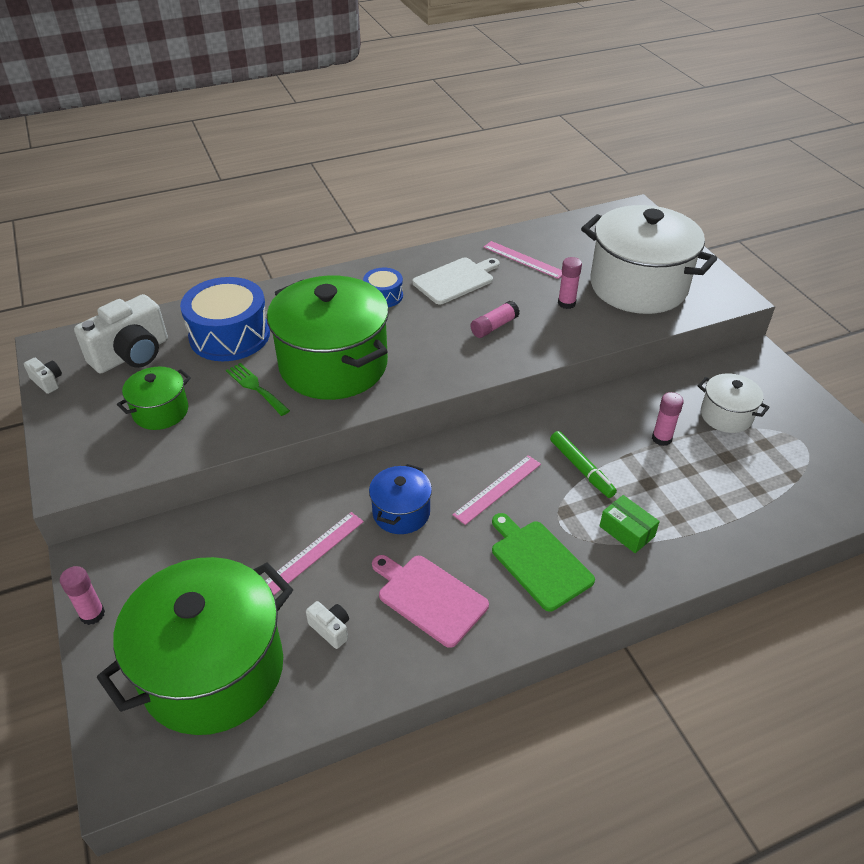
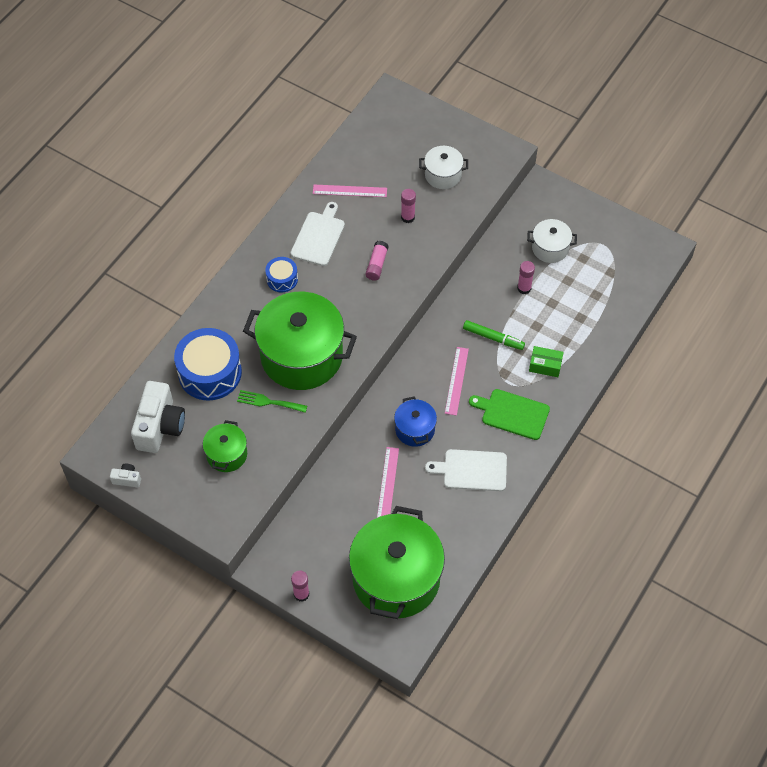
camera: 35 degrees left, 15 degrees up
(330, 629) = (436, 519): white camera -> none
(429, 597) = (472, 470): pink cutting board -> white cutting board
(638, 286) = (443, 175): white pot -> white pot, size x0.48

